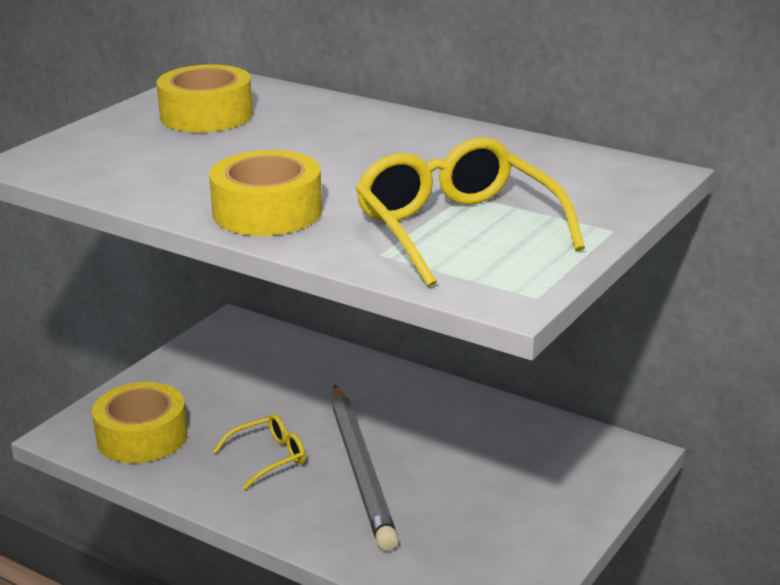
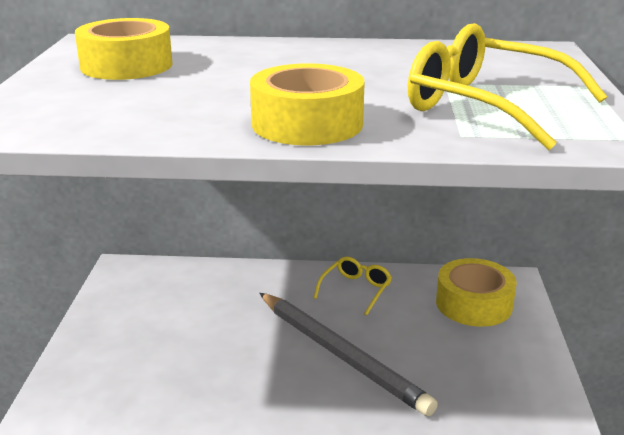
camera: 30 degrees left, 0 degrees up
(142, 437) = (124, 389): yellow tape -> yellow tape (473, 304)
(269, 458) = (257, 370): yellow glasses -> yellow glasses (356, 290)

